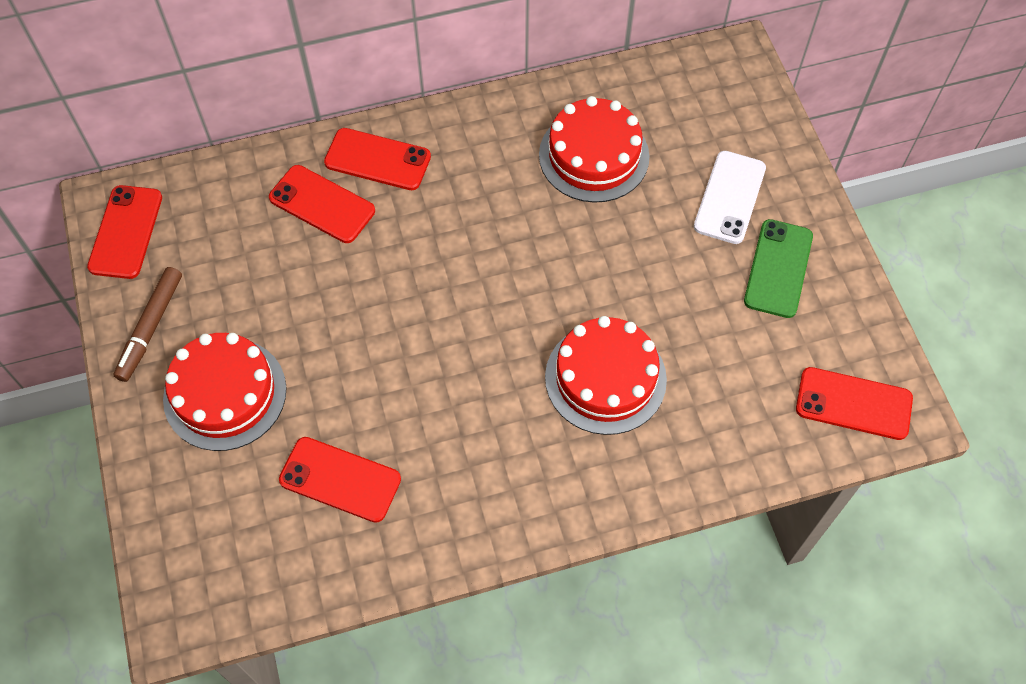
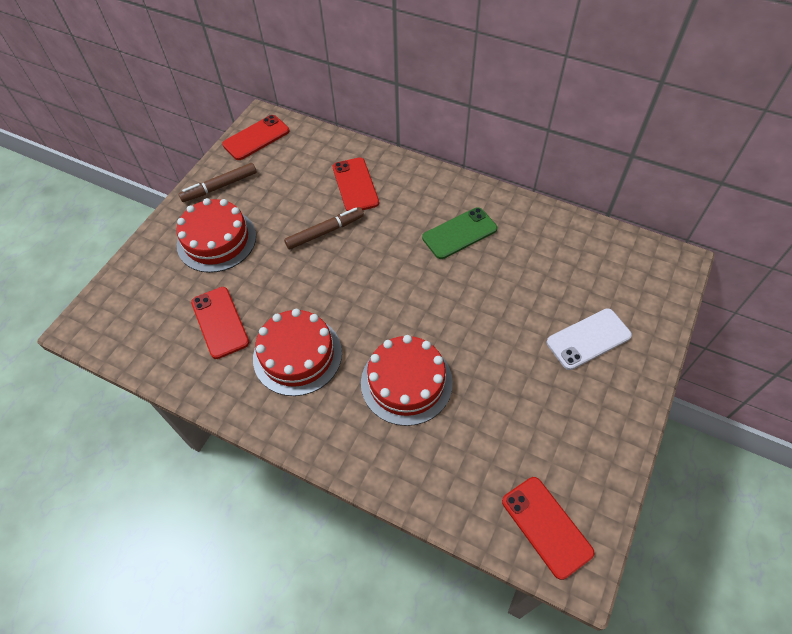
camera: 45 degrees right, 5 degrees down
(347, 286) = (325, 232): none -> brown marker
(377, 159) = (405, 182): red phone -> none
(594, 156) = (526, 258): red cake -> red cake (297, 355)
(778, 268) = (578, 403): green phone -> green phone (459, 233)

